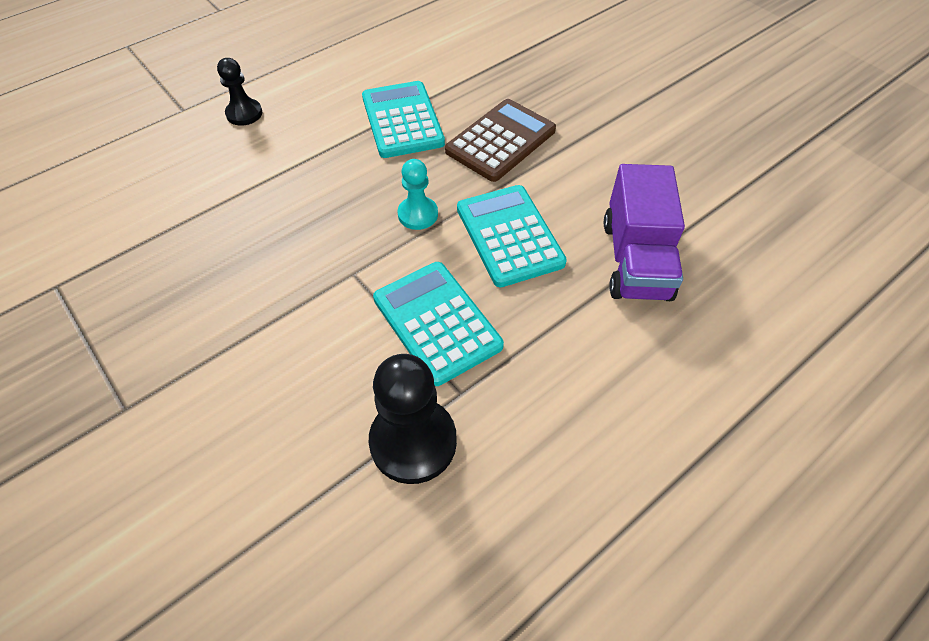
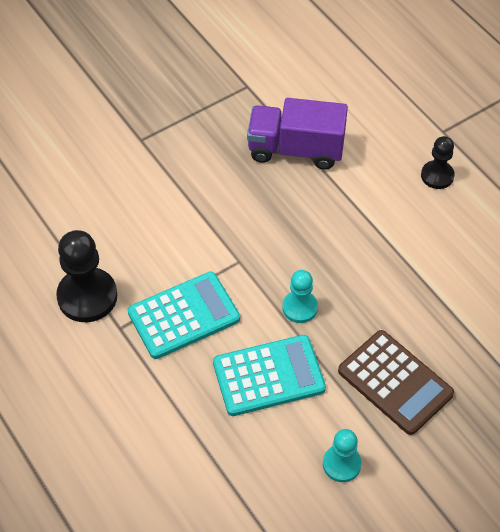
camera: 95 degrees right, 0 degrees up
(402, 120) = (427, 300): turquoise calculator -> none
(598, 175) = (341, 464): none -> turquoise pawn
(636, 260) = (230, 475): purple truck -> purple truck (296, 149)

